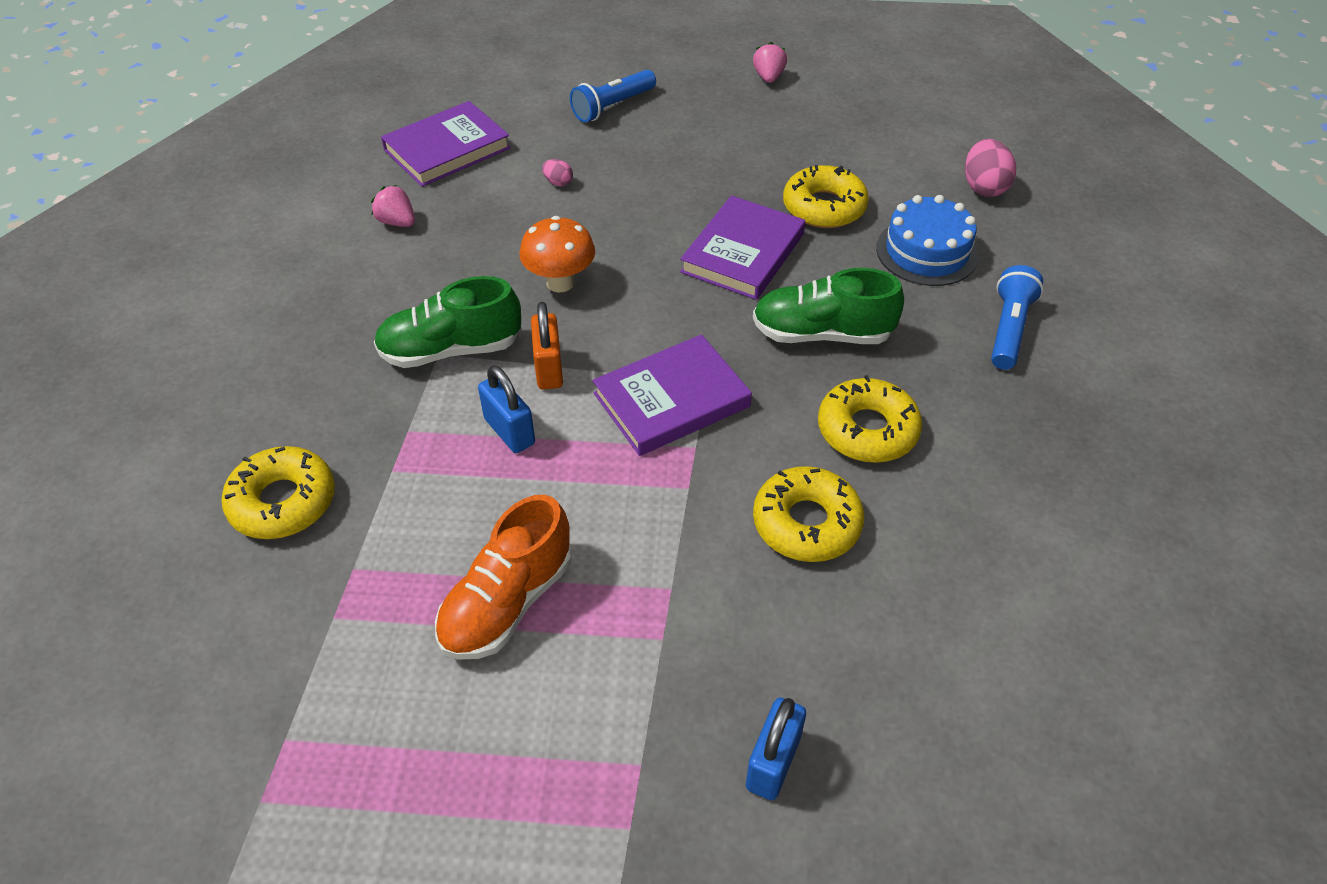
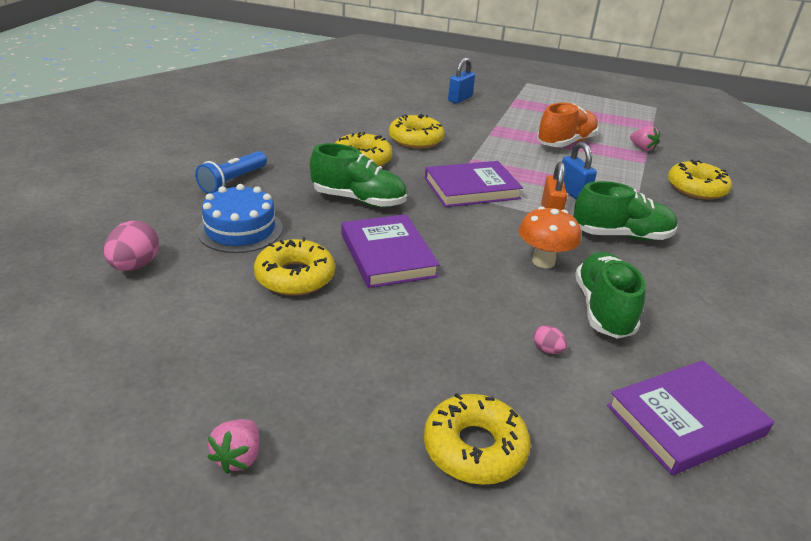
camera: 170 degrees left, 15 degrees down
(397, 222) = (706, 338): pink strawberry -> pink strawberry (642, 148)
(497, 234) = (603, 309): none -> green shoe
(613, 106) = (474, 448): blue flashlight -> yellow donut
(743, 253) = (387, 255): purple book -> purple book turned 60 degrees counterclockwise

